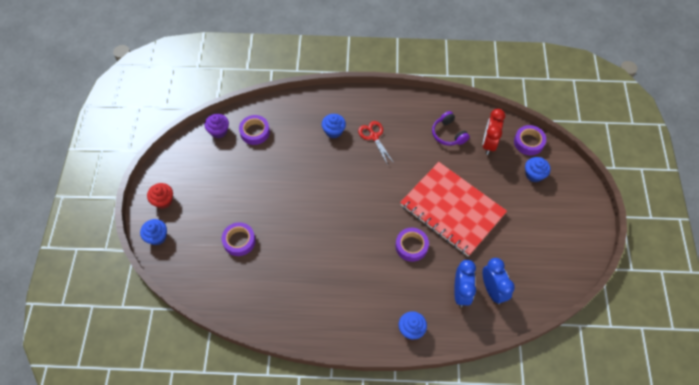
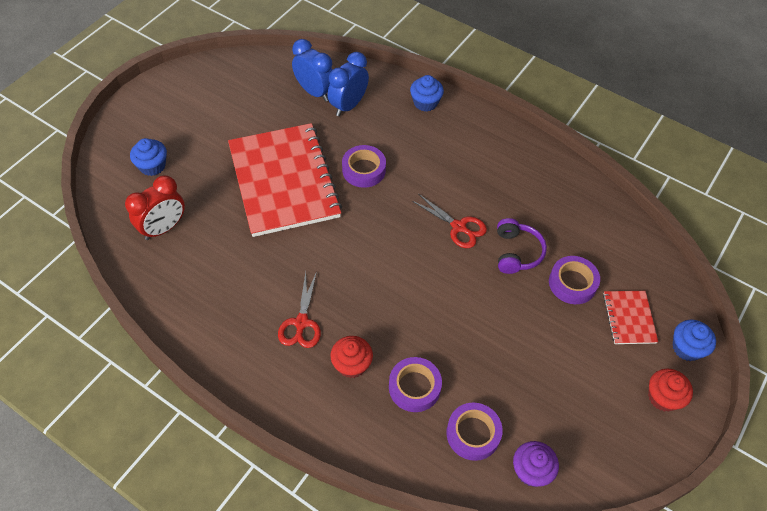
camera: 150 degrees left, 5 degrees down
(197, 237) = (629, 318): none -> red notebook
(326, 240) = (458, 227): none -> red scissors
(334, 131) = (352, 364): blue cupcake -> red cupcake
(448, 134) = (200, 269): purple headphones -> purple headphones (516, 252)
(492, 290) = (314, 92): blue clock -> blue clock turned 120 degrees clockwise
(528, 142) = (115, 203): purple tape -> purple tape (414, 387)

